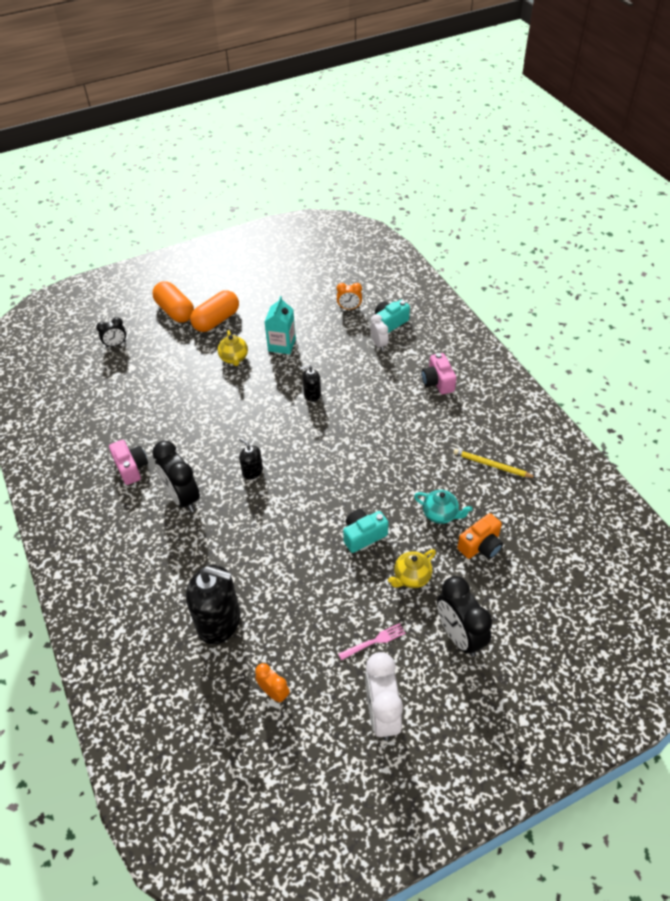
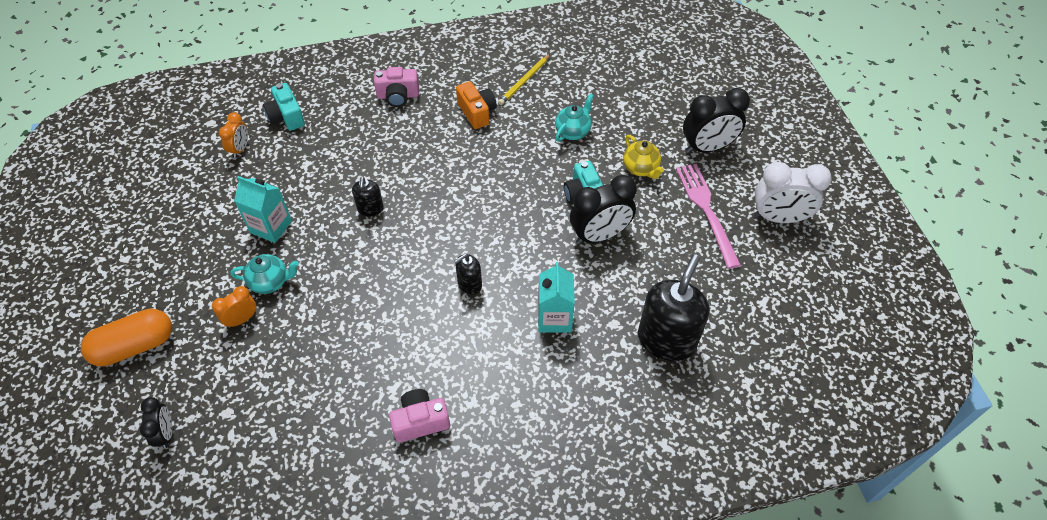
camera: 80 degrees left, 5 degrees up
(182, 498) = (488, 363): black clock -> black clock (599, 235)
(216, 320) = (184, 295): orange capsule -> none
(229, 534) = (554, 318): none -> turquoise carton
(234, 358) = (270, 282): yellow teapot -> turquoise teapot
(274, 692) = (752, 299): orange clock -> orange clock (242, 319)
(375, 641) = (705, 209): pink fork -> pink fork, size x1.88
(379, 344) = (317, 133): white clock -> none
(481, 545) = (615, 111): orange camera -> orange camera (477, 112)

